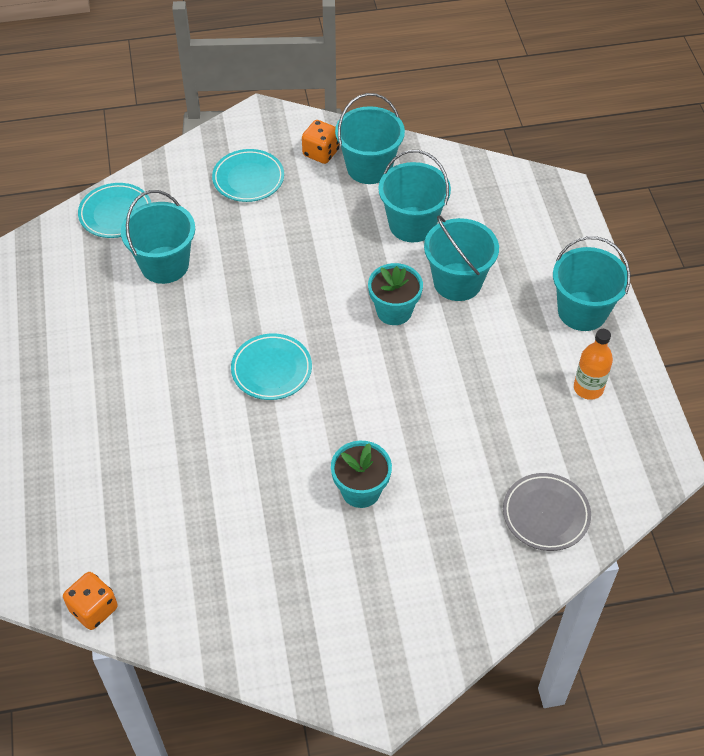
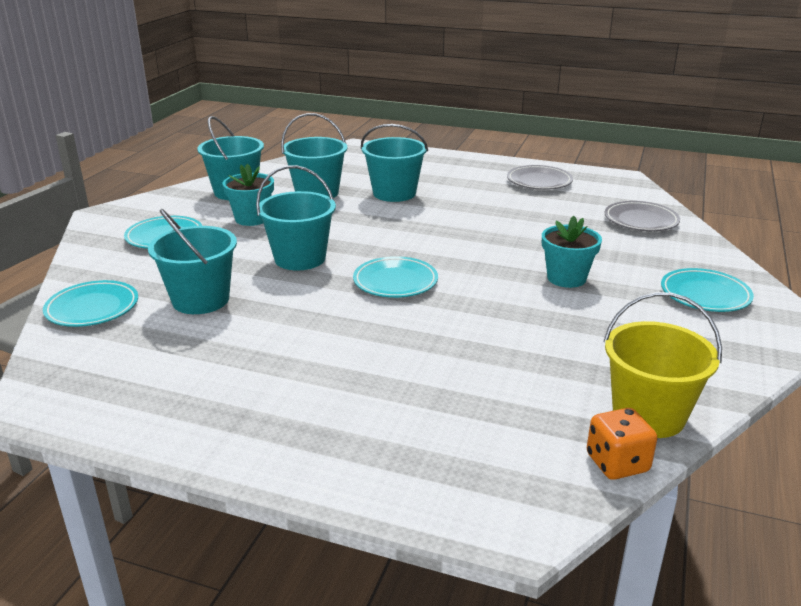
camera: 60 degrees left, 25 degrees down
(164, 614) = (648, 415): none -> yellow bucket
(321, 153) = (189, 203): orange dice -> none
(394, 311) = (394, 220): turquoise flower pot -> turquoise flower pot (252, 219)
(398, 612) = (705, 295): none -> turquoise plate
(582, 311) = (470, 167): turquoise bucket -> turquoise bucket (300, 258)
(588, 388) = (539, 181): orange bottle -> grey plate

